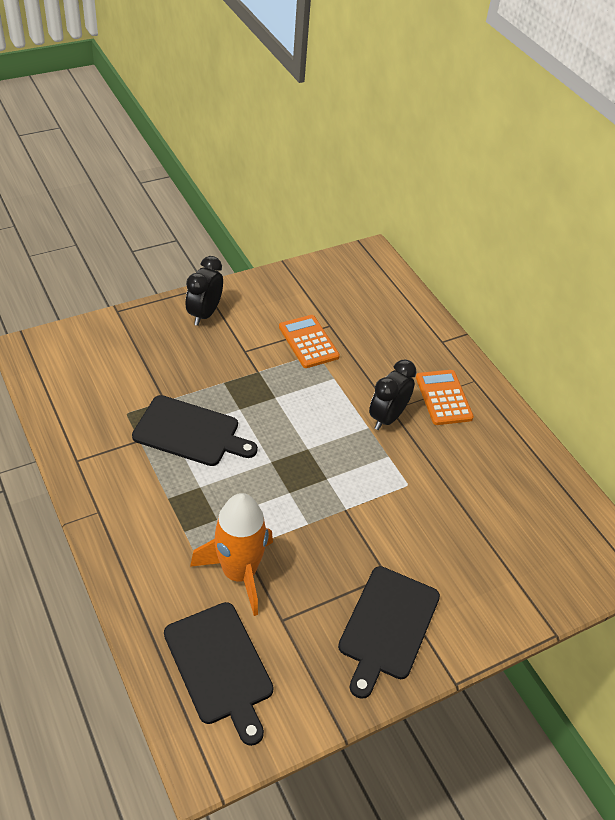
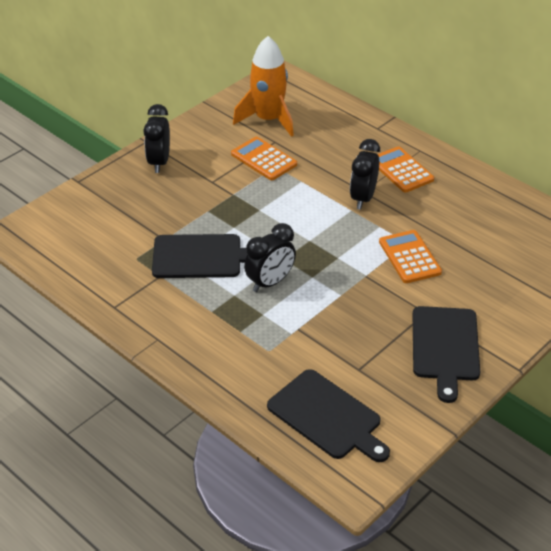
camera: 15 degrees left, 5 degrees down
(239, 573) = (304, 347): orange rocket -> orange rocket (268, 120)
(243, 484) = (270, 282): none -> black clock
(402, 503) = (409, 257): none -> orange calculator

